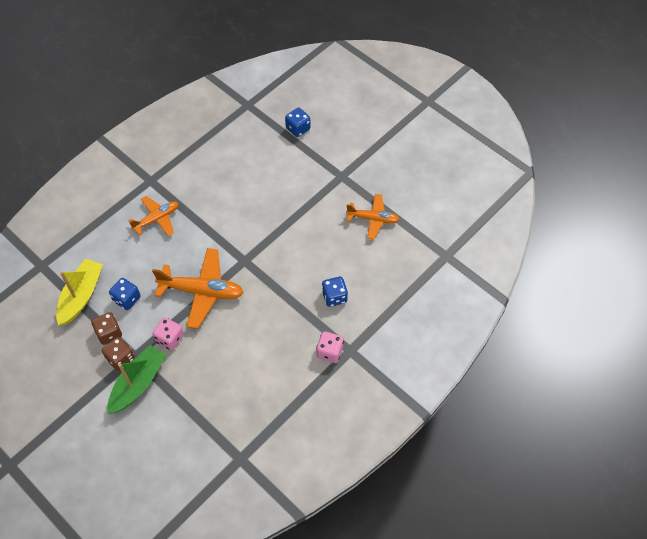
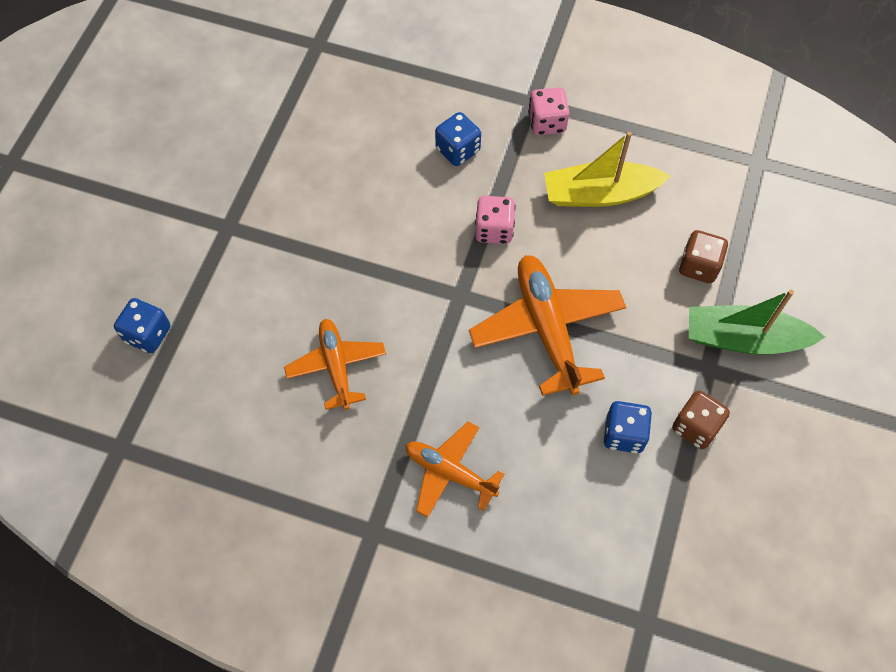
camera: 115 degrees left, 5 degrees up
(81, 296) = (660, 512): yellow boat -> yellow boat (600, 194)
(120, 358) = (724, 385): brown dice -> brown dice (698, 266)
(170, 339) = (650, 333): pink dice -> pink dice (494, 230)
(373, 219) = (295, 152): orange plane -> orange plane (336, 366)

